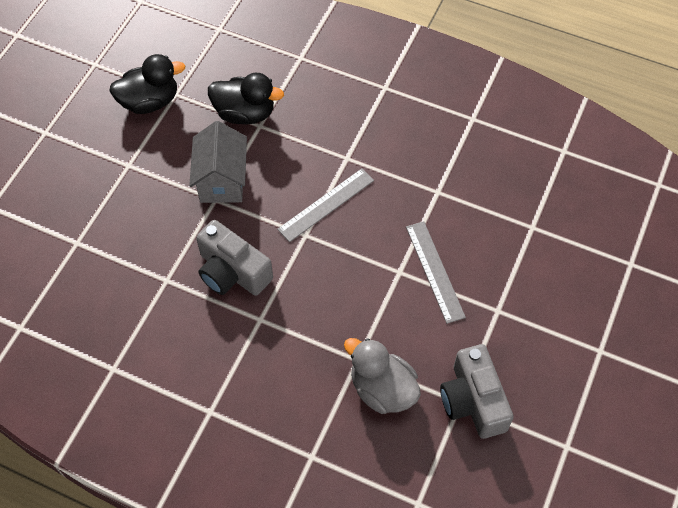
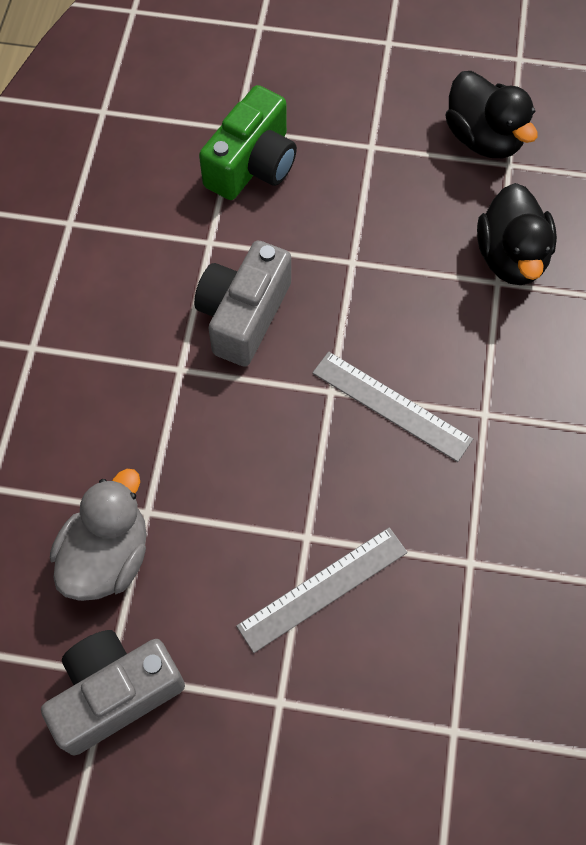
camera: 75 degrees right, 5 degrees up
(112, 239) = (252, 164): none -> green camera
(222, 180) = (386, 261): grey house -> none

